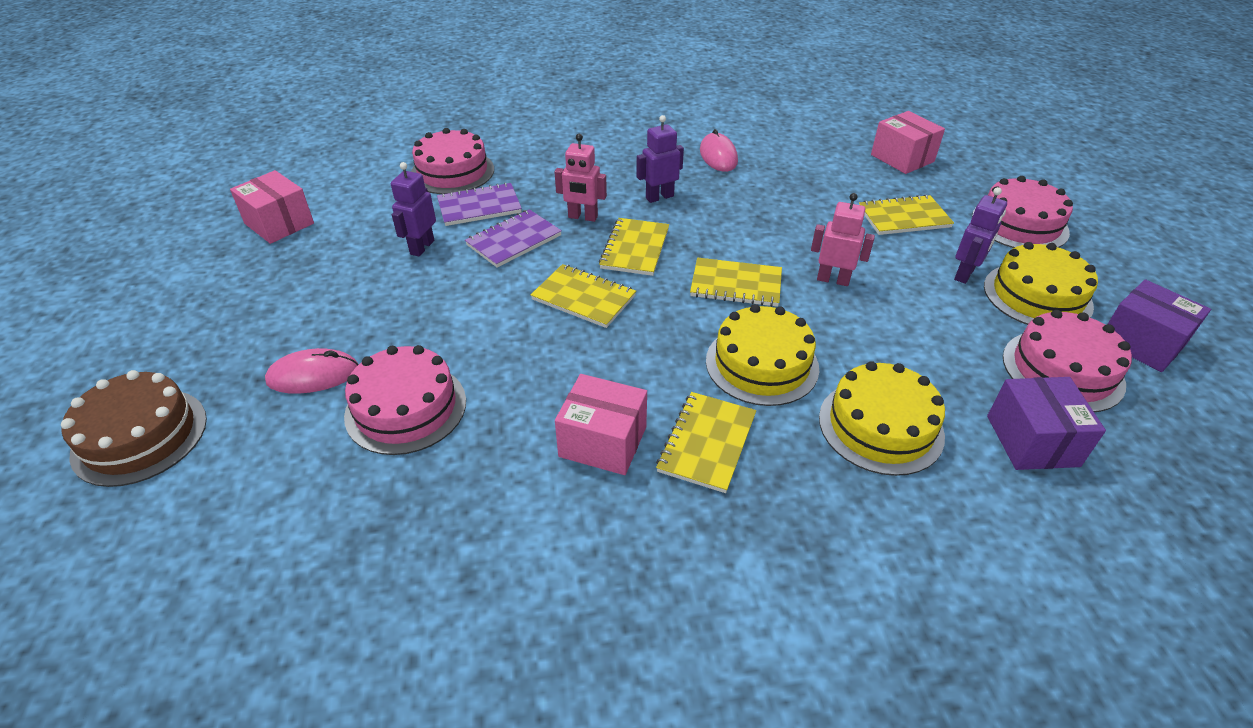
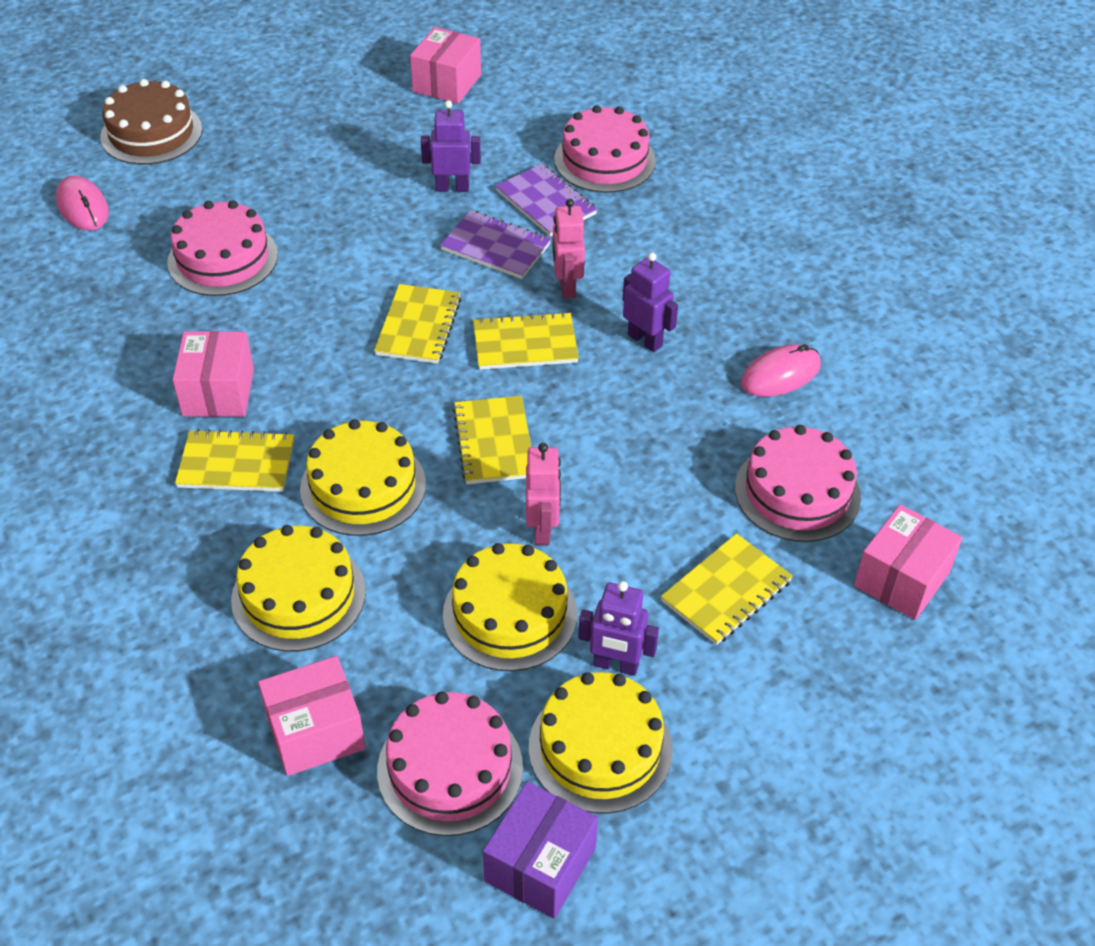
camera: 70 degrees right, 5 degrees up
(313, 375) = (244, 191): pink mouse -> pink mouse (82, 207)
(904, 217) = (726, 591): yellow notebook -> yellow notebook turned 75 degrees clockwise
(914, 312) = (510, 614): none -> yellow cake
(1019, 224) = (780, 732): pink cake -> pink cake (797, 492)
(1032, 441) = (315, 732): purple box -> pink box

